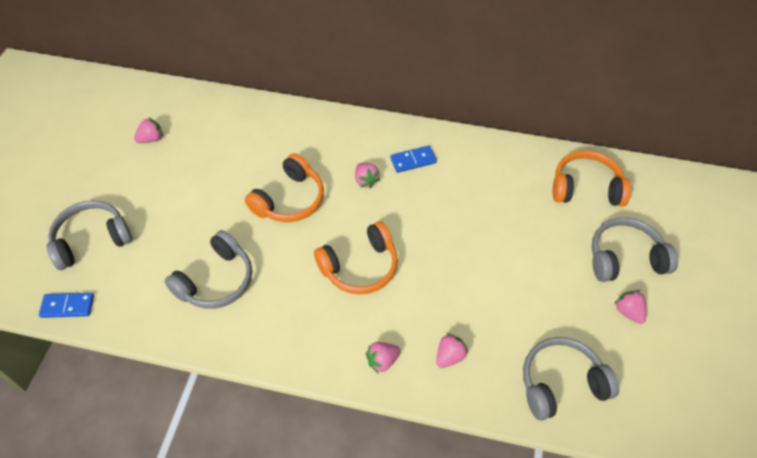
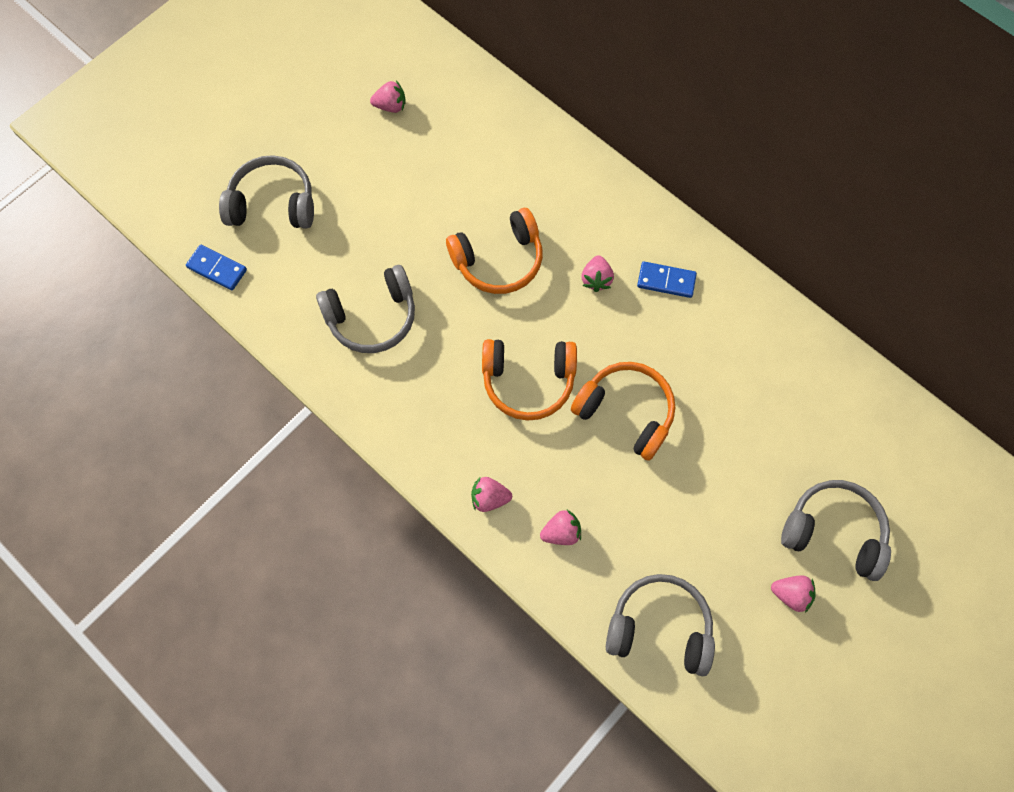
camera: 30 degrees right, 15 degrees up
(586, 188) = (850, 423): orange headphones -> orange headphones (626, 412)
(628, 312) = (790, 594): pink strawberry -> pink strawberry turned 105 degrees clockwise

